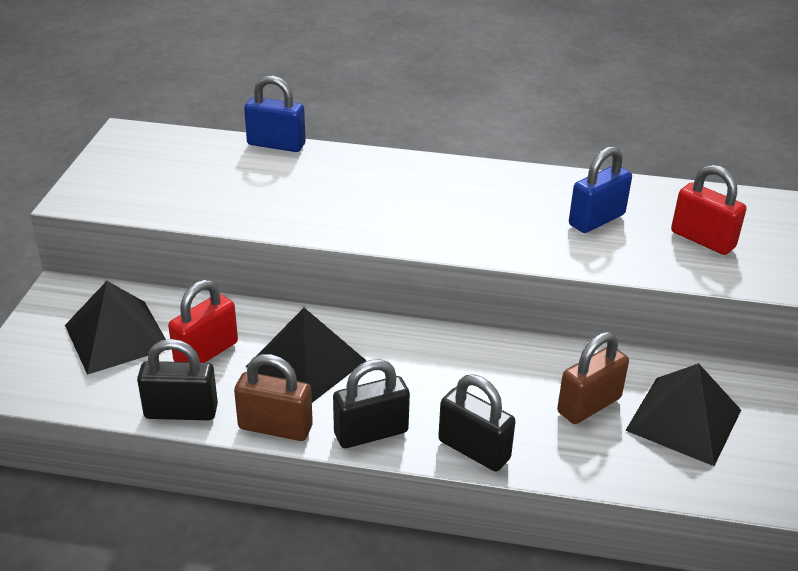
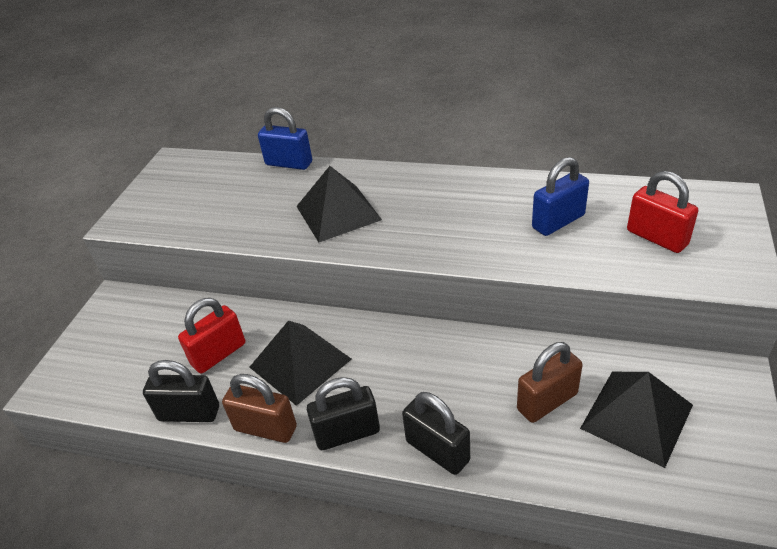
camera: 10 degrees right, 5 degrees up
(117, 336) = (149, 340): black pyramid -> black pyramid (338, 212)

